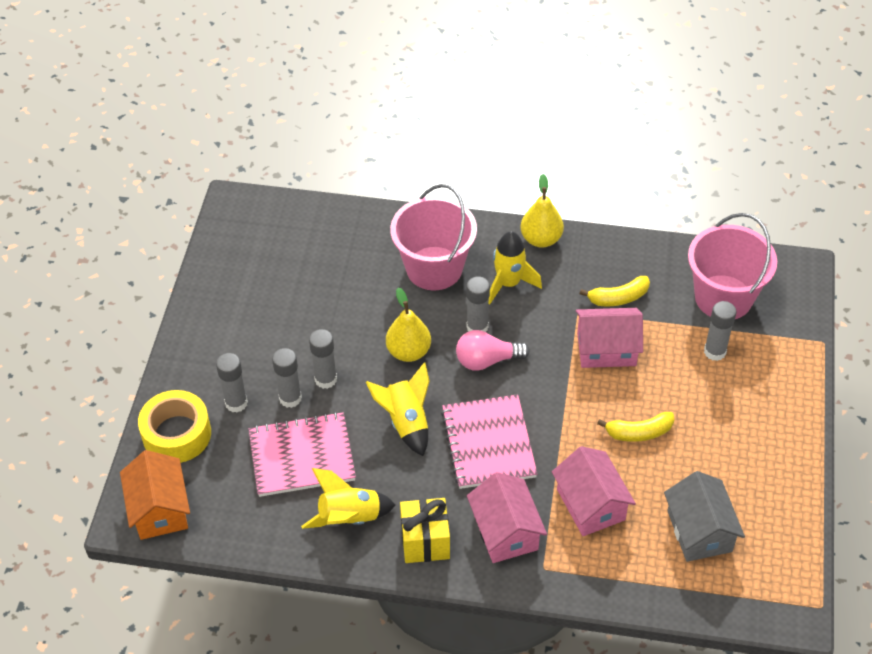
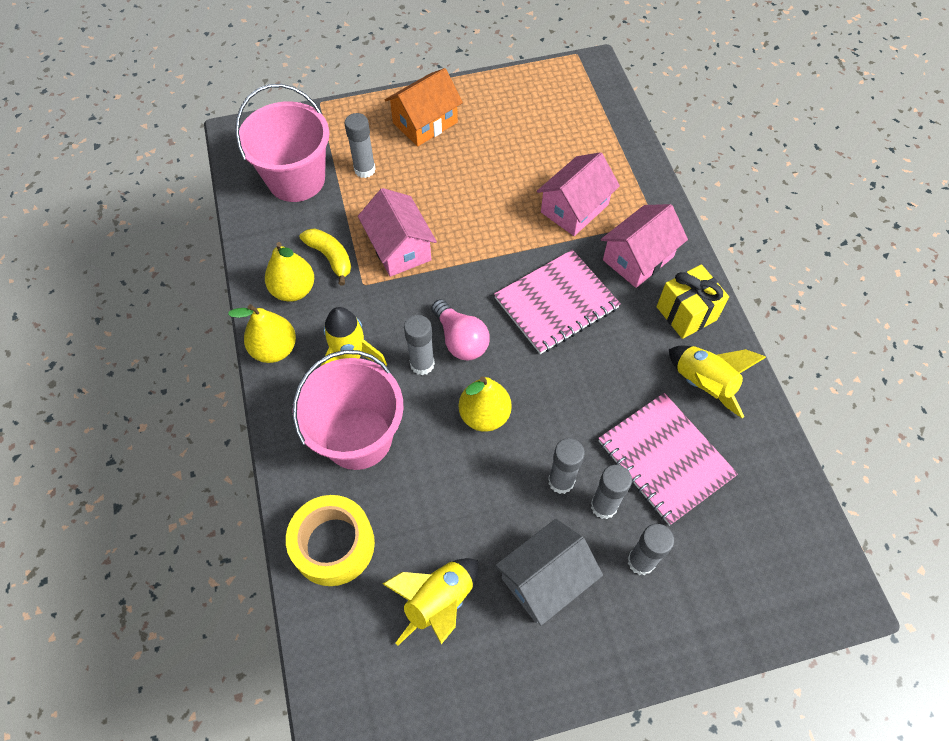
camera: 115 degrees left, 10 degrees up
(159, 509) = (810, 570): orange house -> orange house (425, 122)
(177, 434) = (716, 606): yellow tape -> yellow tape (333, 544)
(406, 422) = (571, 381): yellow rocket -> yellow rocket (438, 601)
(595, 265) = (293, 290): none -> yellow pear
(639, 432) = (481, 197): yellow banana -> none
(699, 531) = (556, 134): grey house -> grey house (545, 579)

